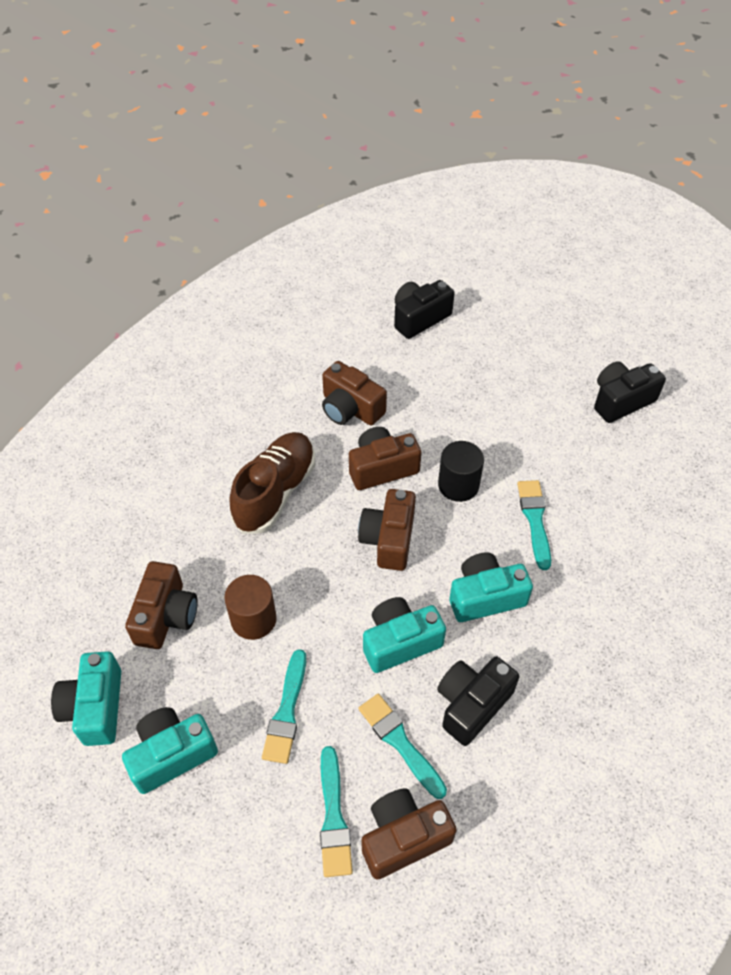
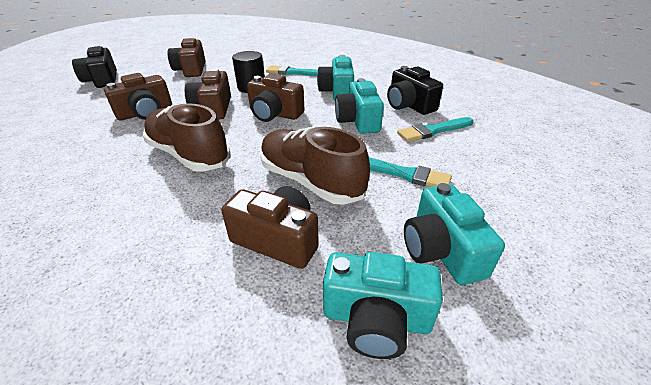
camera: 75 degrees left, 15 degrees down
(253, 619) = (310, 181): brown cylinder -> brown shoe
(333, 817) = (492, 163): turquoise brush -> none
(403, 838) = (501, 138): brown camera -> brown camera (191, 70)
(621, 401) = (237, 45): black camera -> none

